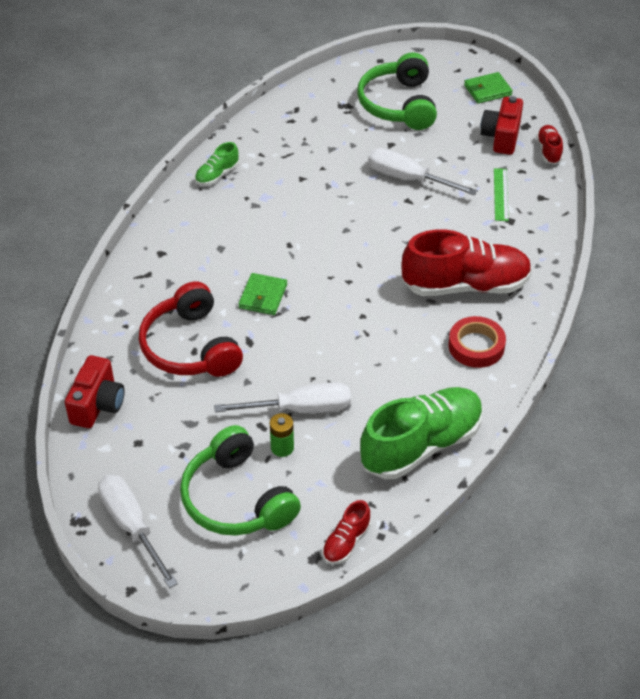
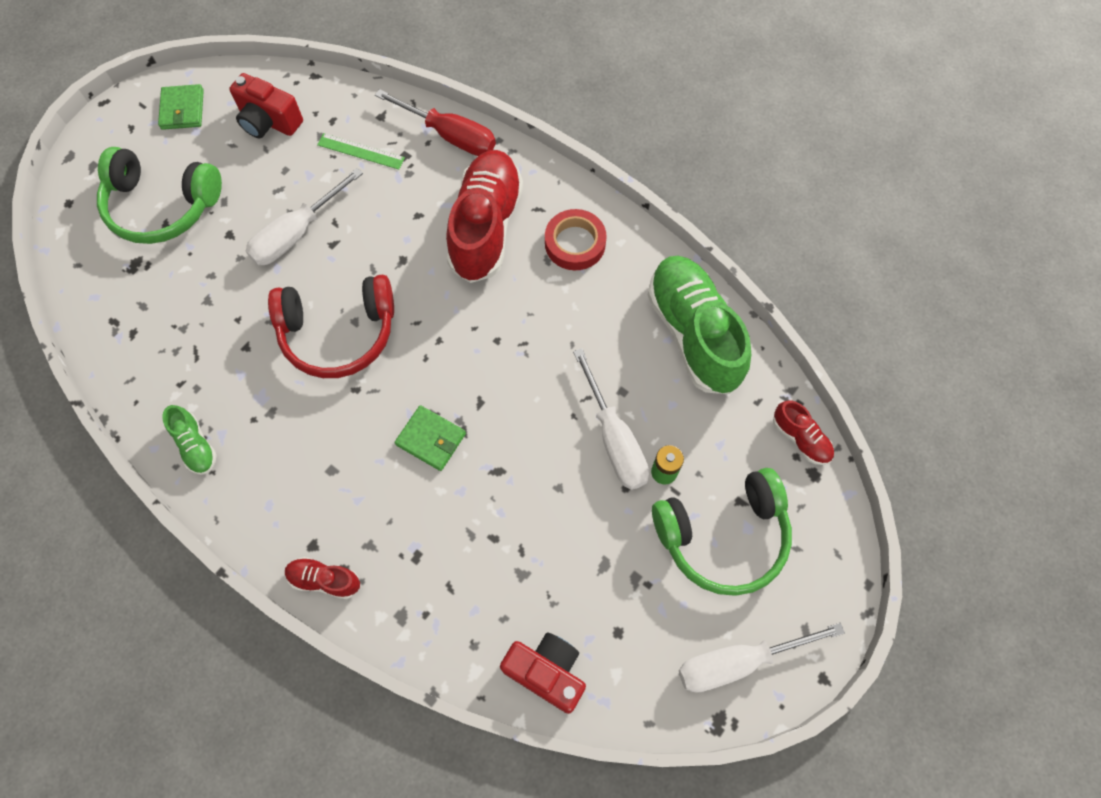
camera: 75 degrees left, 20 degrees up
(190, 347) = (486, 541): red headphones -> red headphones (338, 333)
(300, 409) = (614, 439): white screwdriver -> white screwdriver turned 150 degrees clockwise
(544, 243) = (450, 135): none -> red screwdriver
(548, 151) = (312, 85): red shoe -> red shoe (324, 580)

